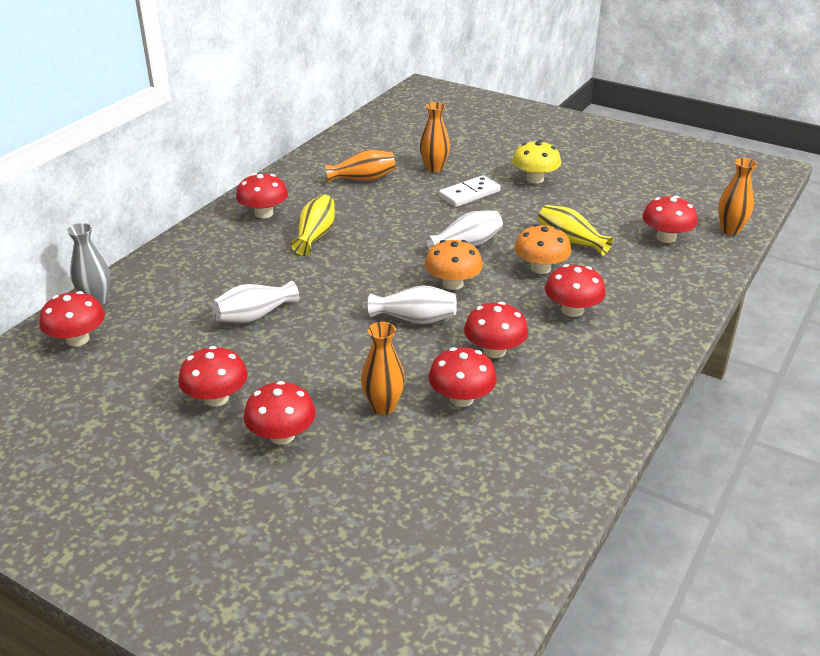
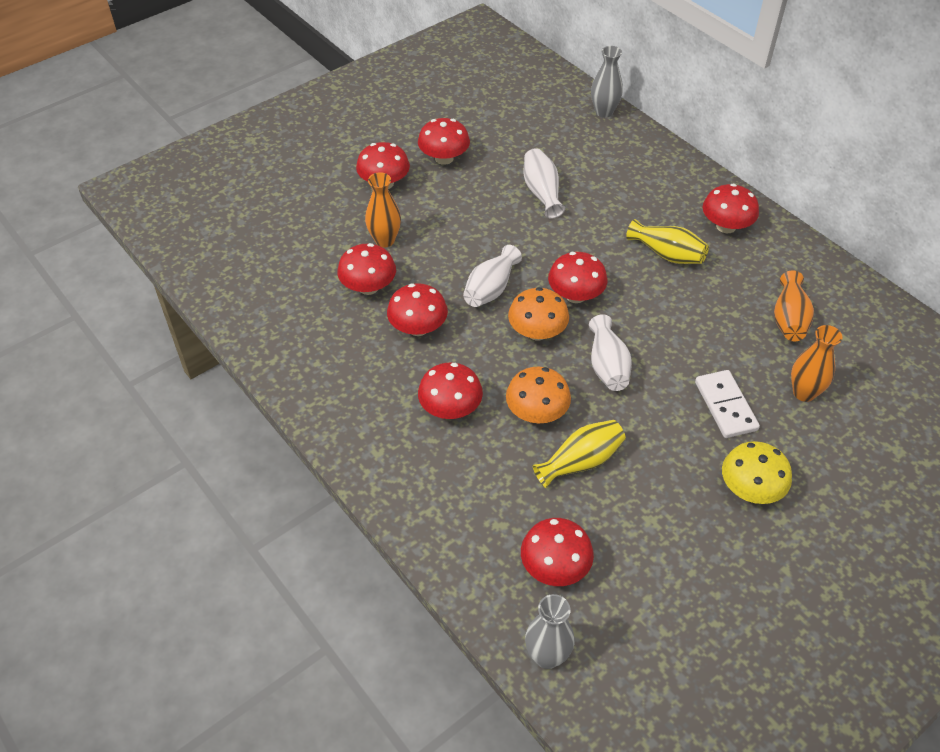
camera: 110 degrees right, 15 degrees up
(77, 339) = (552, 100): red mushroom -> red mushroom (575, 295)
(730, 230) = (547, 656): orange vase -> grey vase

